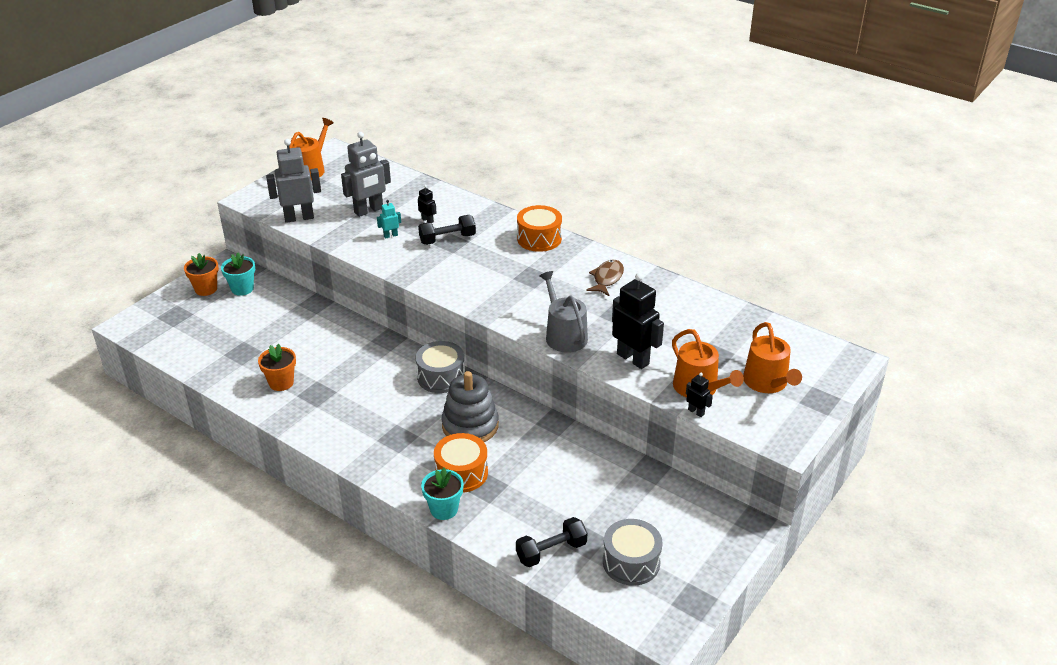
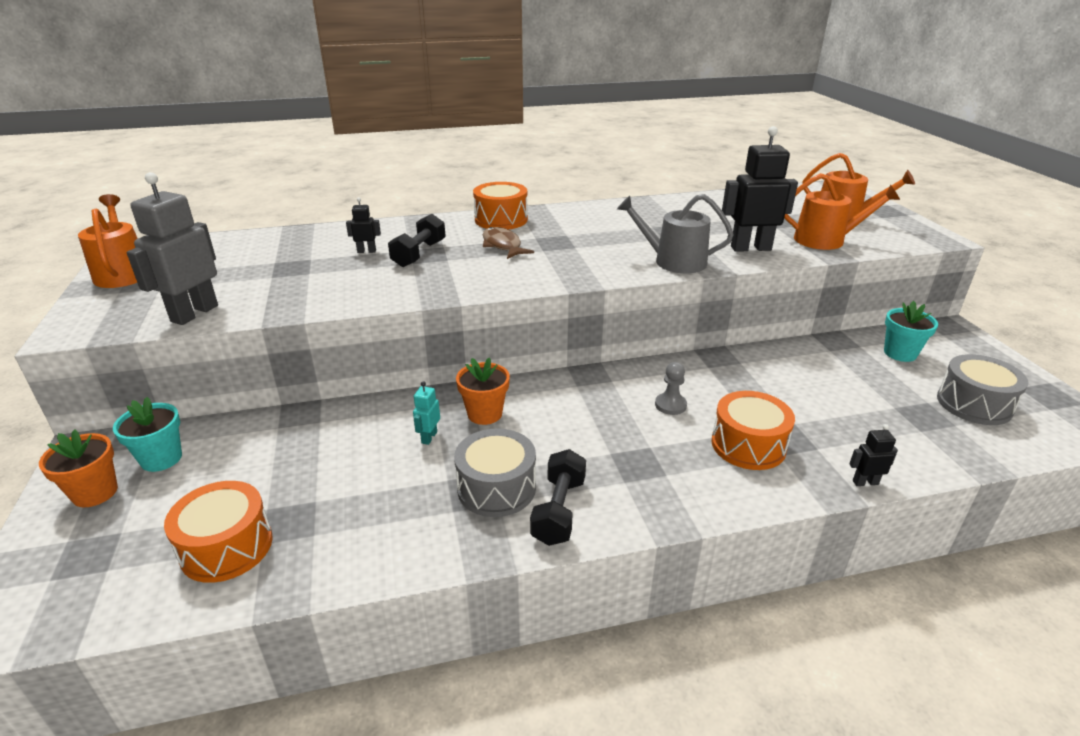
camera: 50 degrees left, 5 degrees down
(212, 347) = (226, 547): none -> orange drum
(281, 383) = (407, 513): orange flower pot -> orange flower pot (484, 414)
(369, 210) = (280, 271): grey robot -> none
(390, 235) = (351, 277): turquoise robot -> turquoise robot (429, 437)
(441, 377) = (565, 388): grey drum -> grey drum (496, 488)
(444, 509) = (805, 486): turquoise flower pot -> turquoise flower pot (900, 353)
(470, 426) = (670, 405): grey stacking toy -> grey pawn
(551, 551) = (931, 443): black dumbbell -> black dumbbell (559, 510)
(607, 278) = (611, 217): brown fish -> brown fish (502, 246)
(696, 412) = (861, 252): black robot -> black robot (865, 482)

